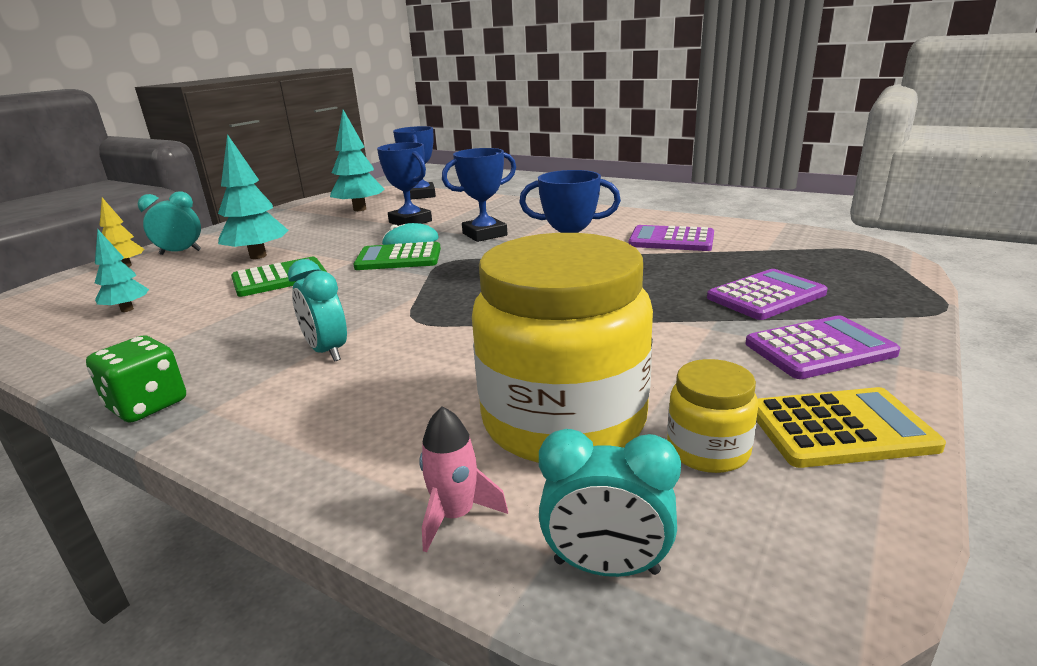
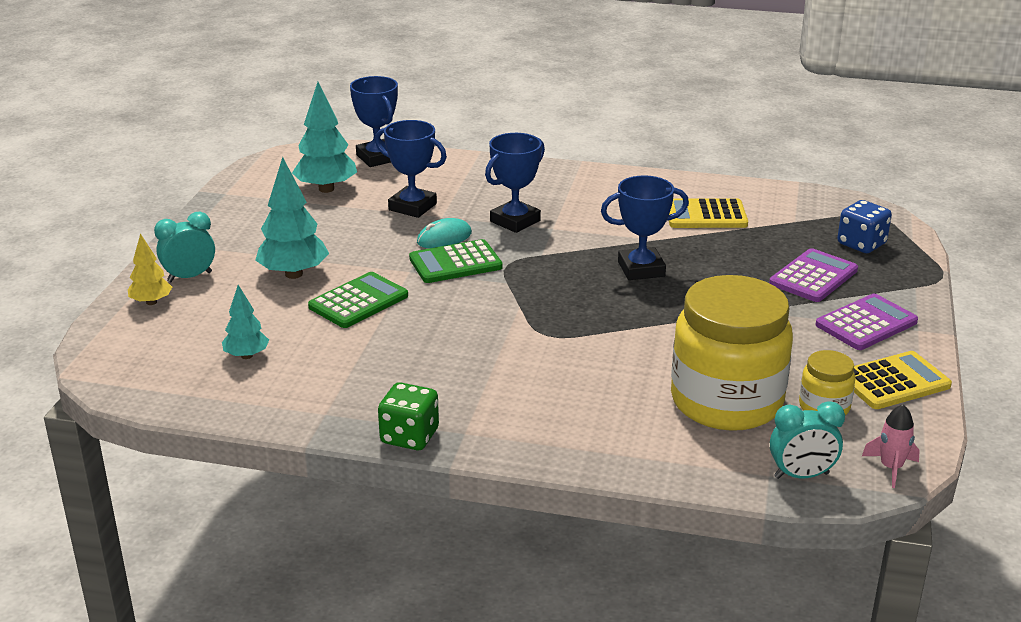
camera: 20 degrees left, 5 degrees up
(327, 351) = (501, 373): turquoise clock -> none
(455, 515) = (704, 466): pink rocket -> pink rocket (891, 468)
(671, 240) = (705, 215): purple calculator -> yellow calculator
(840, 272) = (861, 244): none -> blue dice

